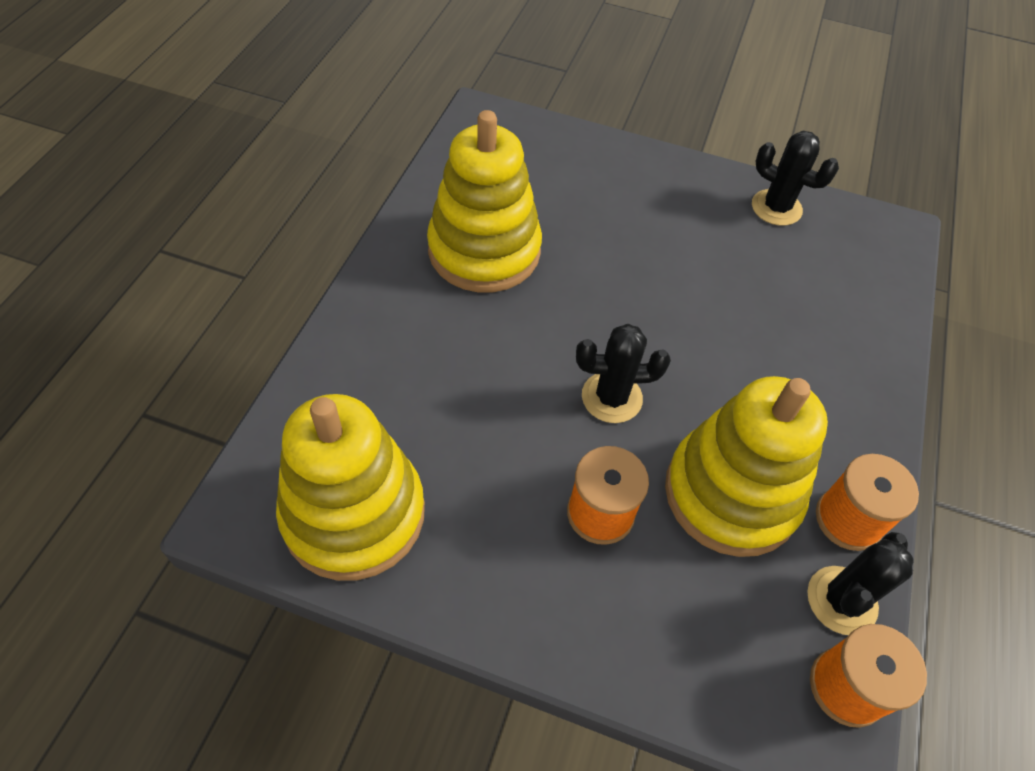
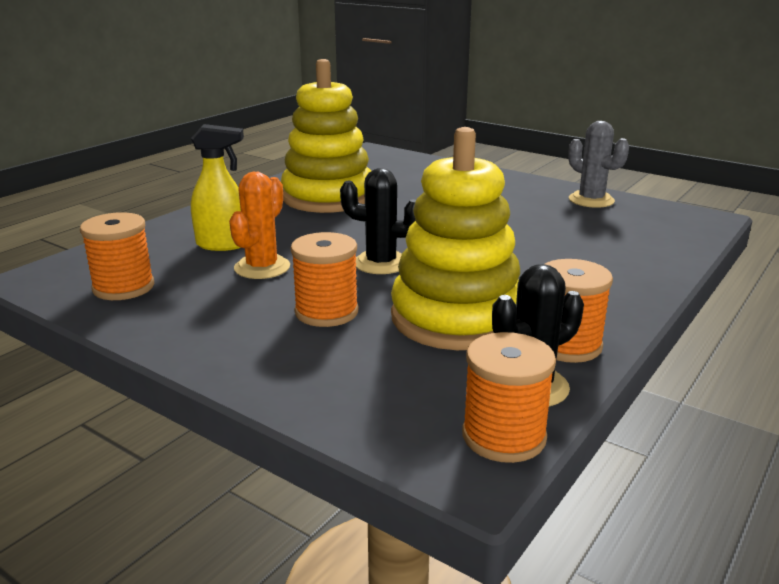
camera: 20 degrees right, 30 degrees down
(354, 514) = (123, 287): yellow stacking toy -> orange spool
(417, 391) = (223, 245): none -> yellow spray bottle
(488, 435) = (262, 267): none -> orange cactus
(776, 208) = (591, 200): black cactus -> grey cactus

